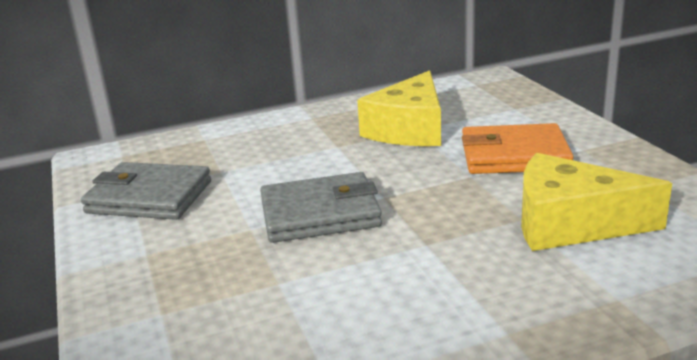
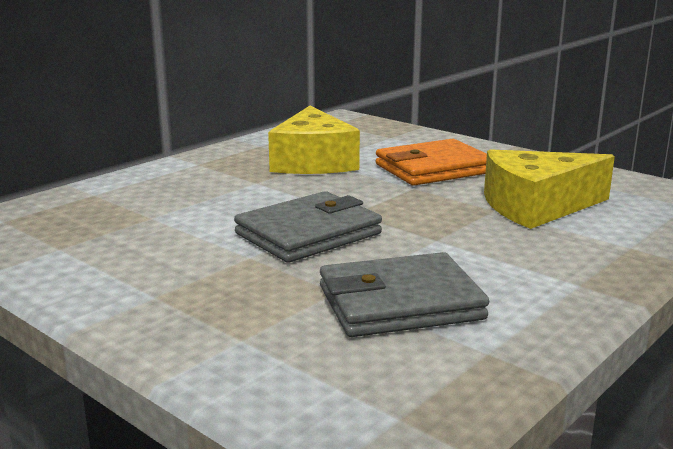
camera: 30 degrees left, 5 degrees down
(149, 197) = (93, 250): grey wallet -> grey wallet (400, 303)

